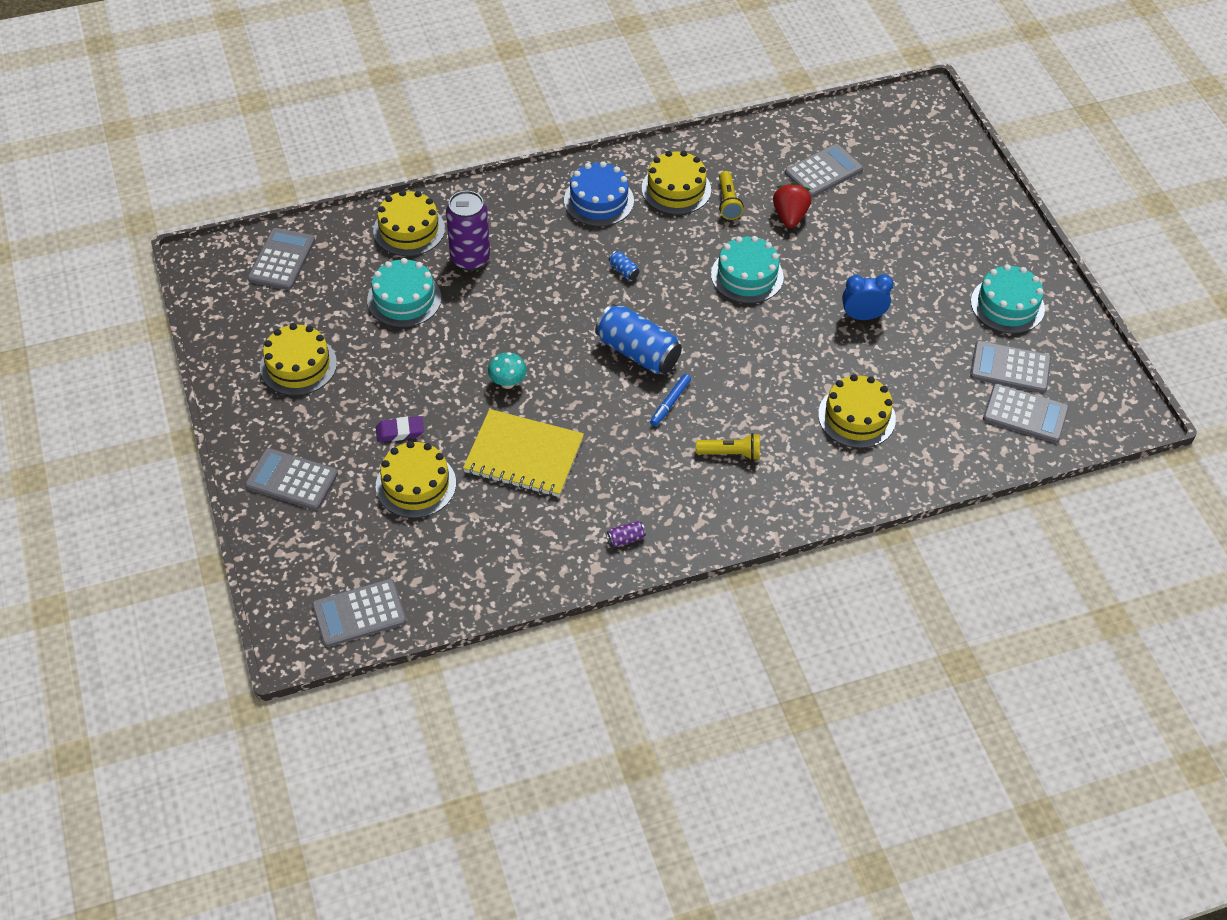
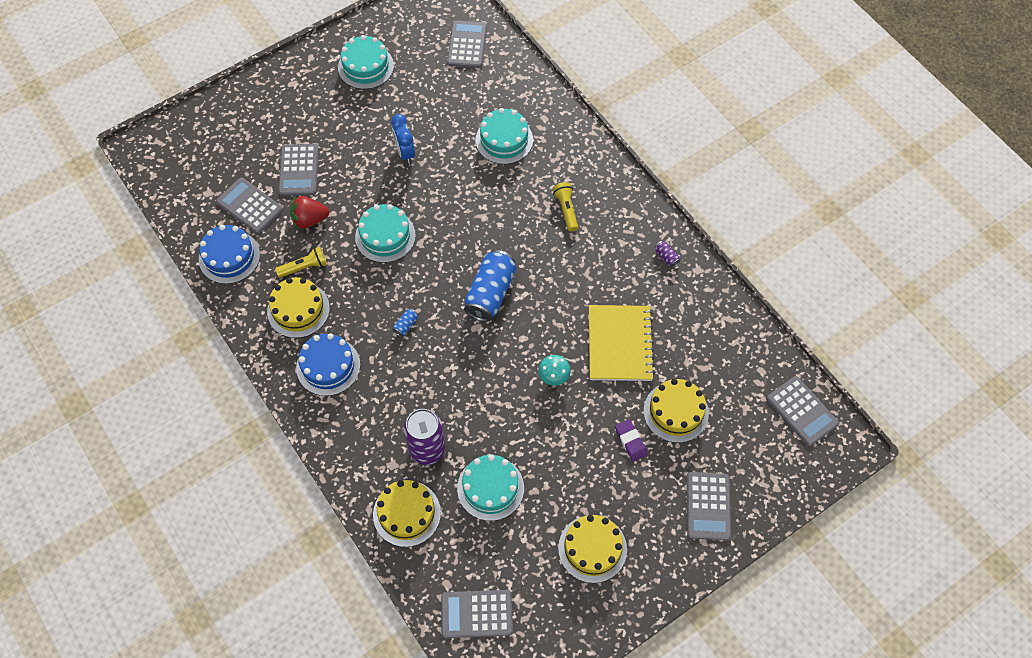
camera: 105 degrees left, 10 degrees up
(670, 403) = (533, 259): blue marker -> none
(761, 146) = (229, 257): none -> blue cake
(856, 416) = (504, 140): yellow cake -> turquoise cake
(1010, 368) = (427, 58): grey calculator -> grey calculator (299, 170)

